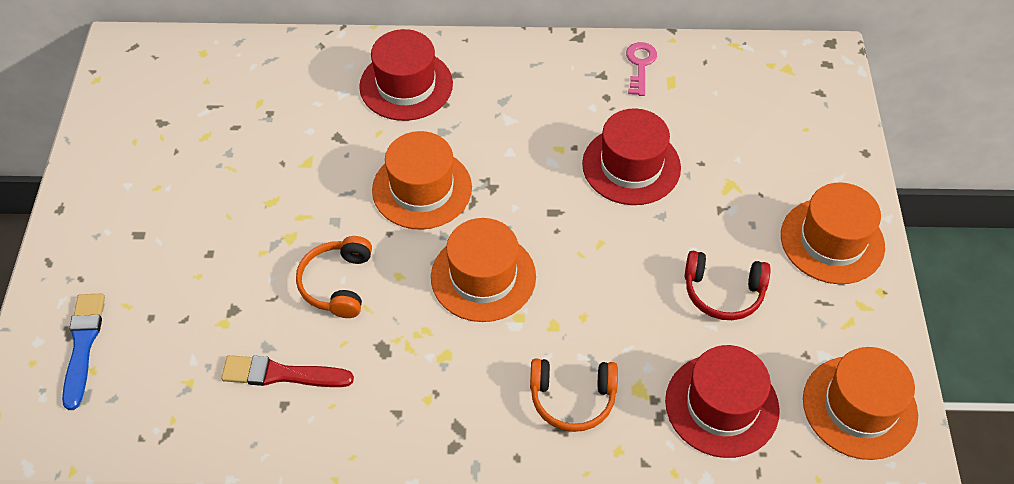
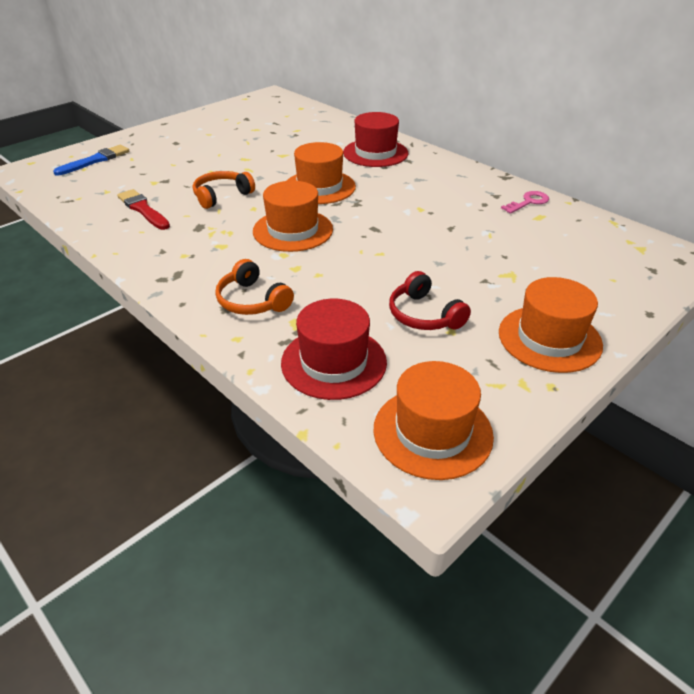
camera: 45 degrees right, 15 degrees down
(631, 166) = (454, 235): red hat -> none

